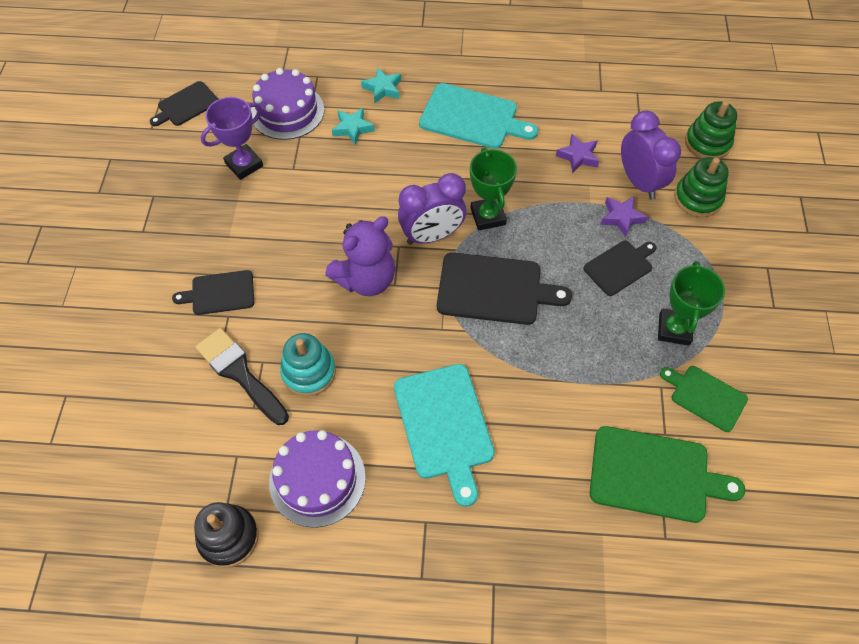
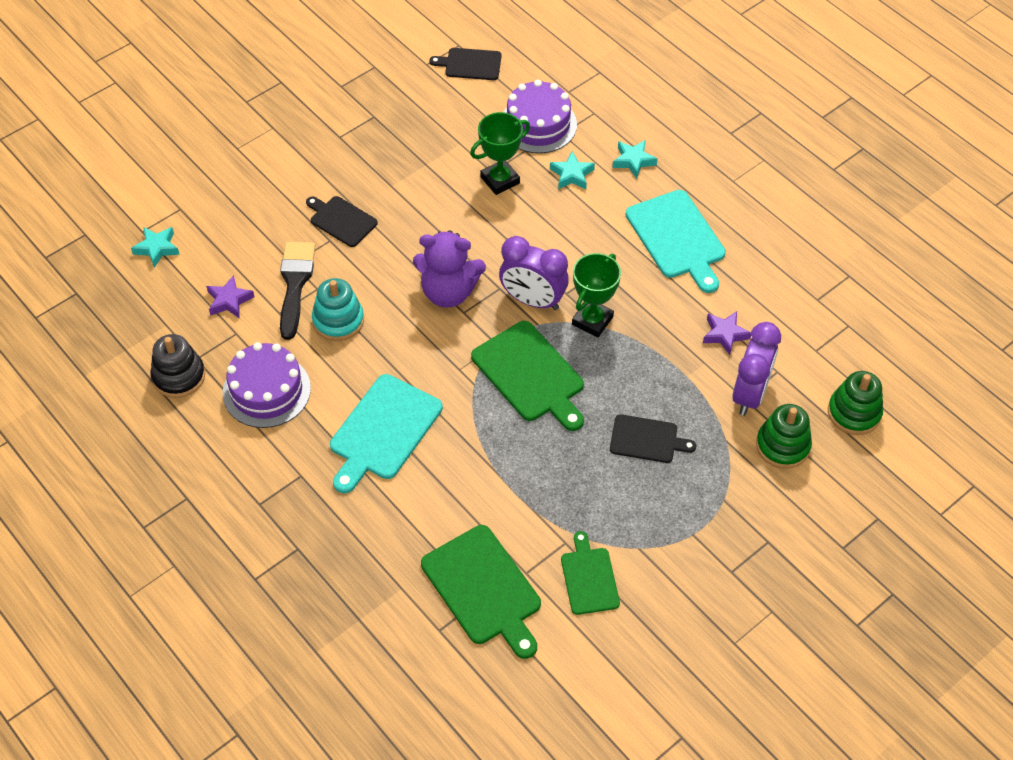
camera: 45 degrees right, 5 degrees down
(82, 446) = (157, 248): none -> turquoise star
(244, 165) = (460, 141): purple trophy -> none
(494, 289) = (530, 374): black cutting board -> green cutting board
(621, 217) = (697, 407): purple star -> purple star (229, 300)
(674, 329) = (628, 516): green trophy -> green trophy (500, 180)

